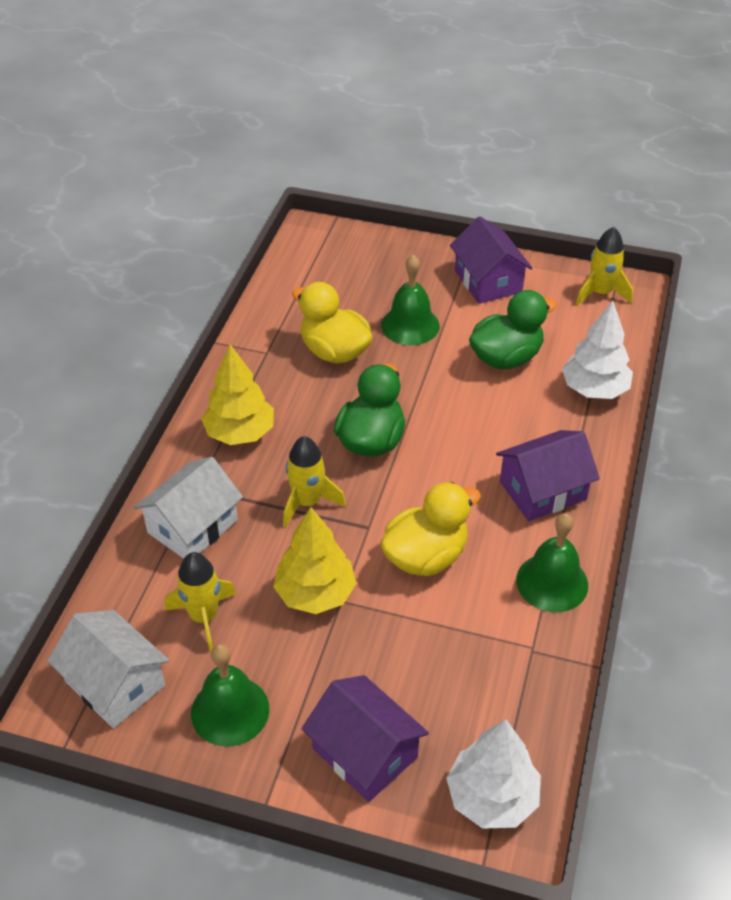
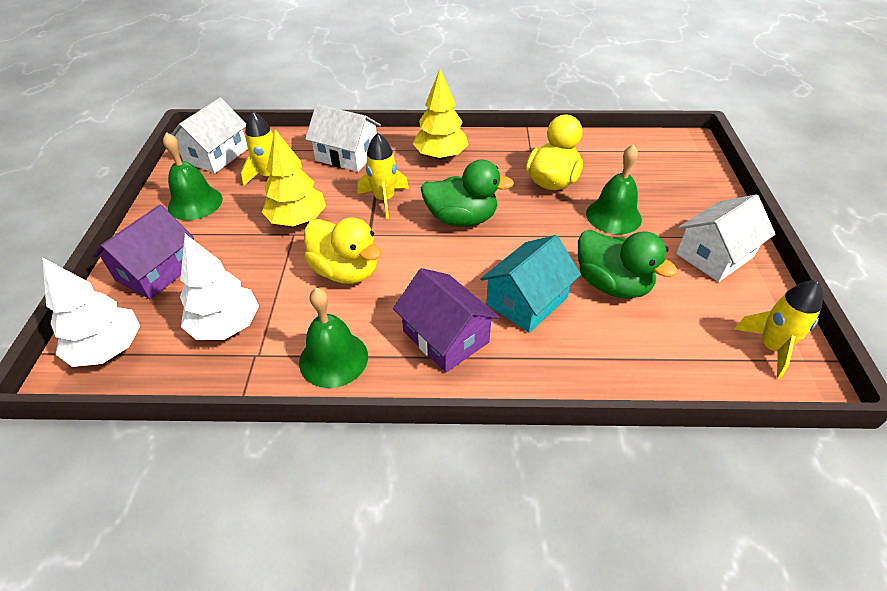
camera: 75 degrees right, 0 degrees up
(488, 281) = (714, 255): purple house -> white house
(511, 421) = (527, 301): none -> turquoise house
(594, 389) = (607, 360): white tree -> white tree (226, 326)

